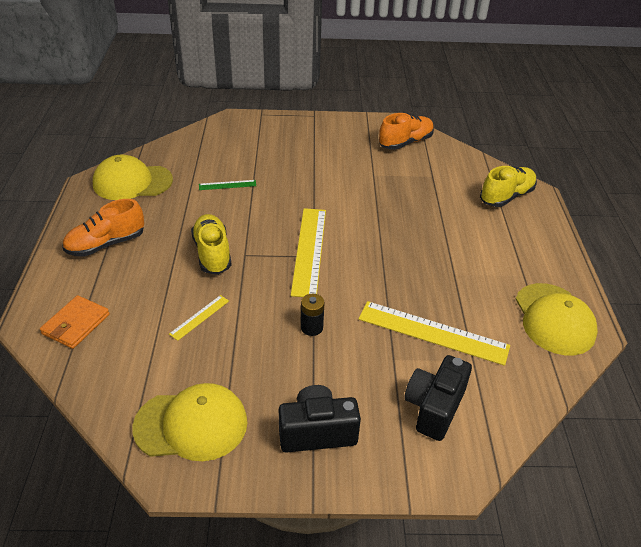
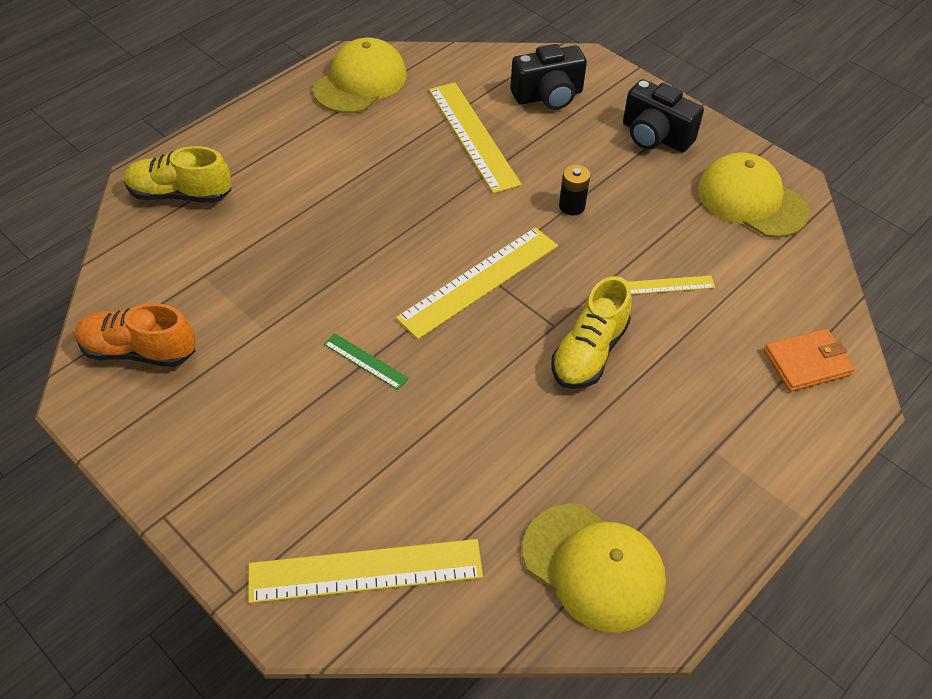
camera: 135 degrees left, 10 degrees up
(106, 244) = (709, 459): orange shoe -> none
(223, 139) = (365, 570): none -> yellow ruler
(227, 185) = (465, 454): green ruler -> green ruler (365, 361)

